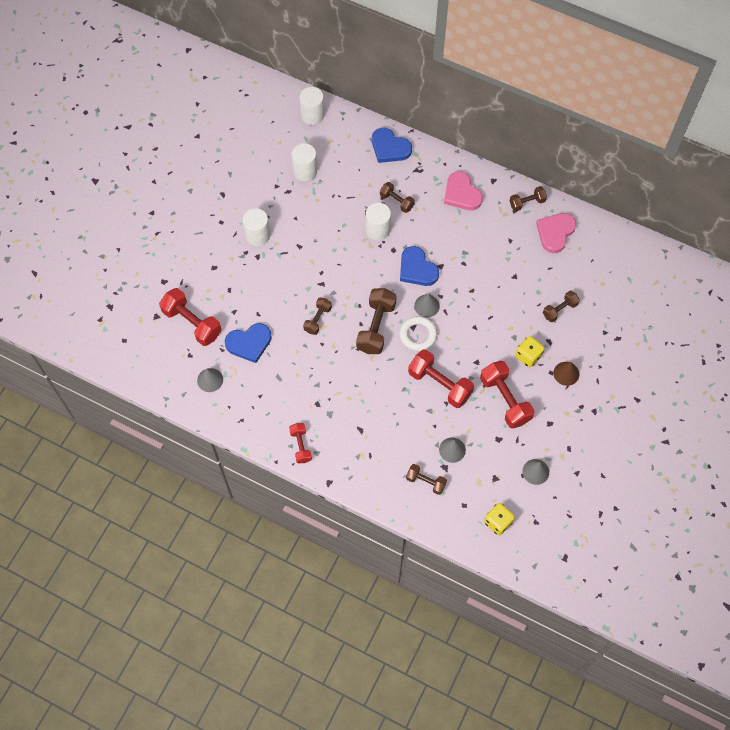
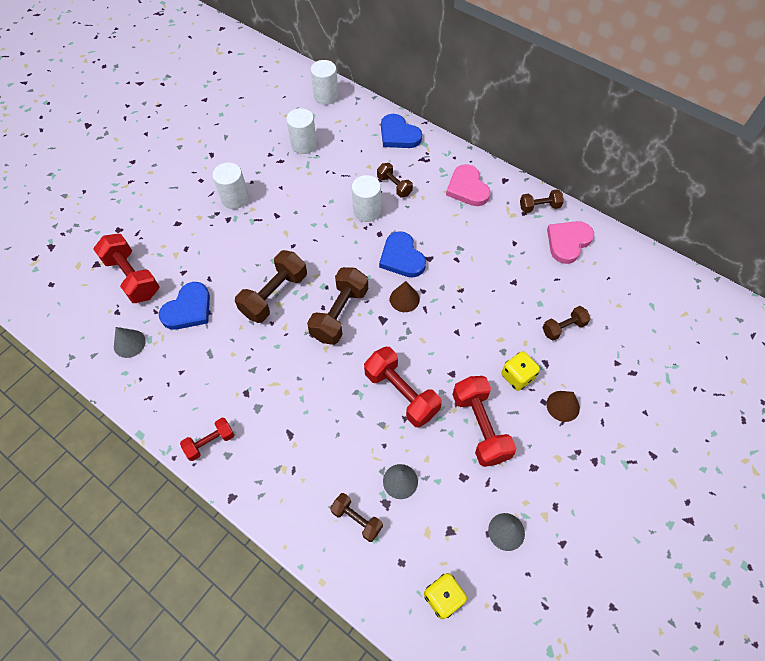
camera: 10 degrees right, 5 degrees down
(249, 343) = (188, 309): blue heart -> blue heart turned 45 degrees counterclockwise
(300, 446) = (210, 442): red dumbbell -> red dumbbell turned 60 degrees clockwise
(318, 319) = (274, 295): brown dumbbell -> brown dumbbell, size x1.73
(418, 335) = (387, 330): white ring -> none
(427, 306) = (404, 299): grey cone -> brown cone

